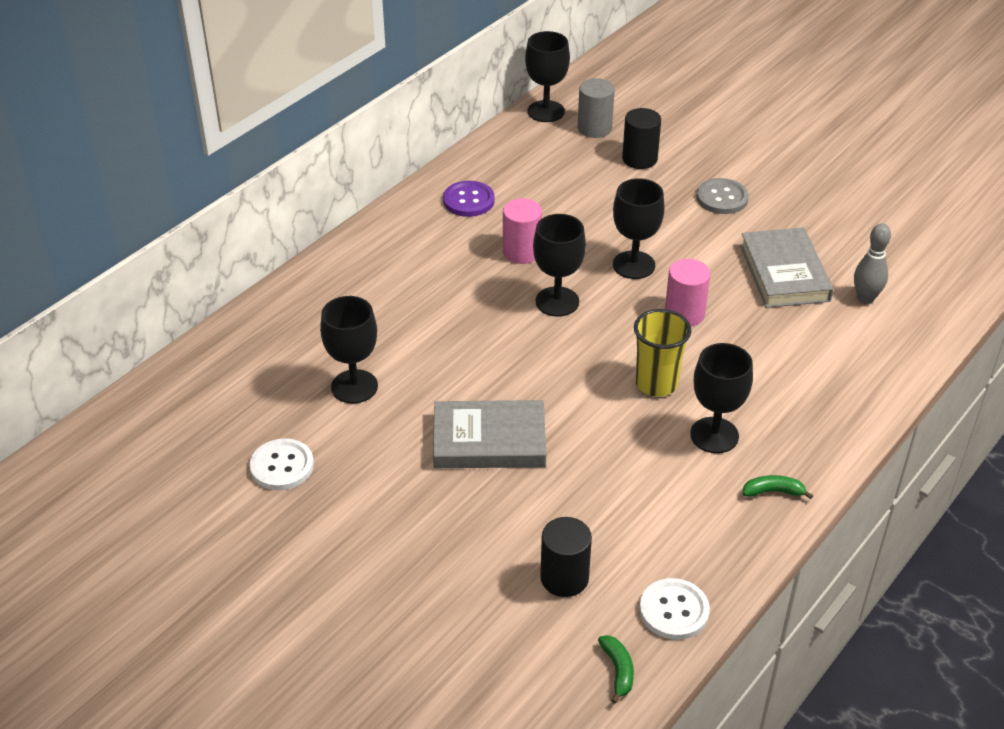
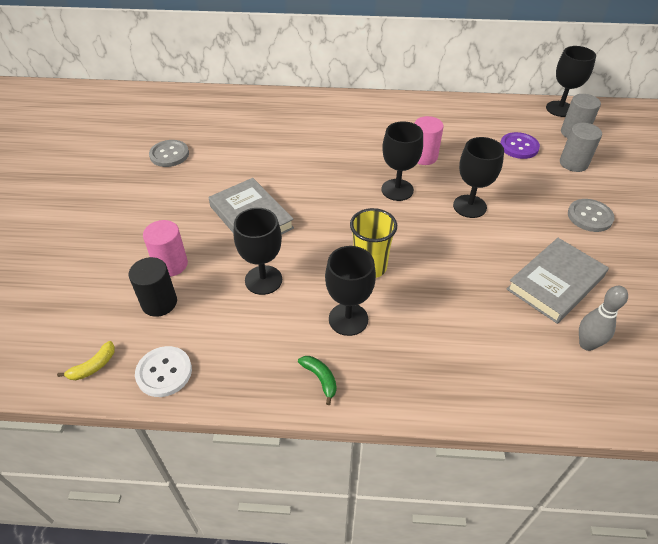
camera: 55 degrees right, 5 degrees up
(282, 466) = (169, 154): white button -> grey button
(354, 386) = (249, 150): black goblet -> black goblet (263, 280)
(468, 200) = (442, 118): purple button -> purple button (519, 147)
(618, 670) = (93, 366): green banana -> yellow banana
(639, 159) = (573, 163): black cylinder -> grey cylinder
(684, 314) = (451, 250): pink cylinder -> pink cylinder (171, 264)

